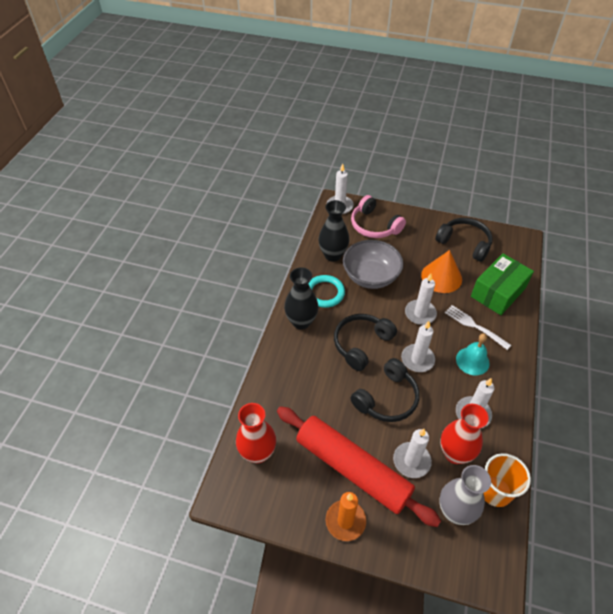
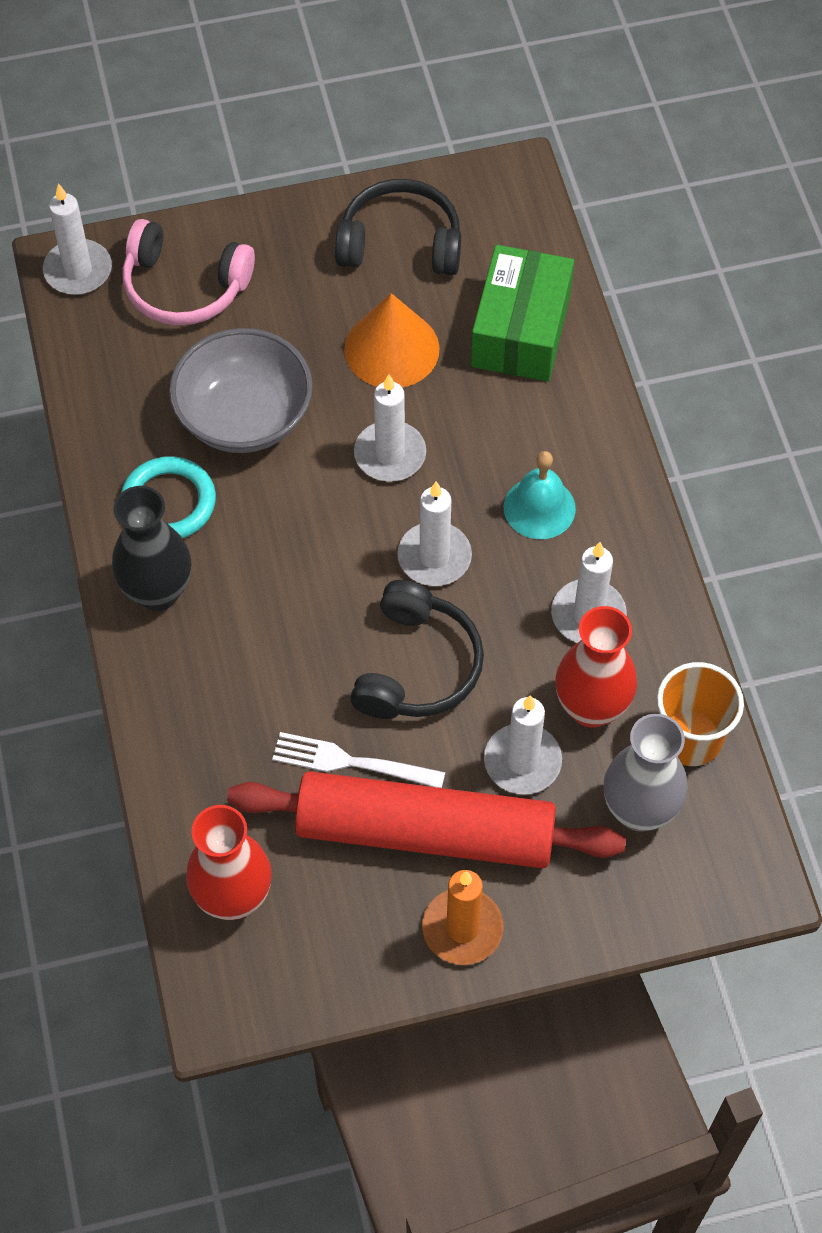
camera: 30 degrees left, 10 degrees up
(333, 255) = (134, 404): black vase -> none
(361, 344) = (307, 579): black headphones -> none
(474, 326) = (509, 430): white fork -> white fork (351, 762)

